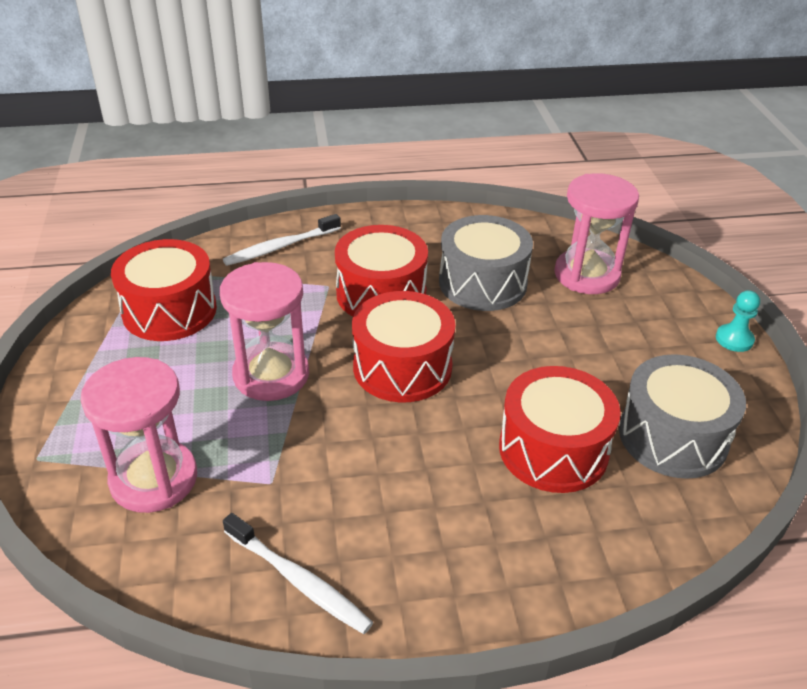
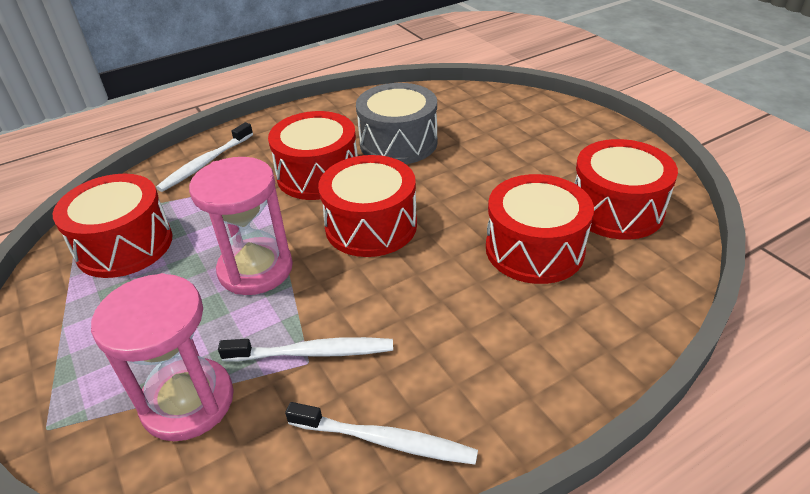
camera: 20 degrees left, 0 degrees up
(279, 475) = (313, 353): none -> white toothbrush
(586, 275) = (476, 115): pink hourglass -> none
(673, 436) = (616, 209): grey drum -> red drum
(734, 339) = (611, 128): turquoise pawn -> none

